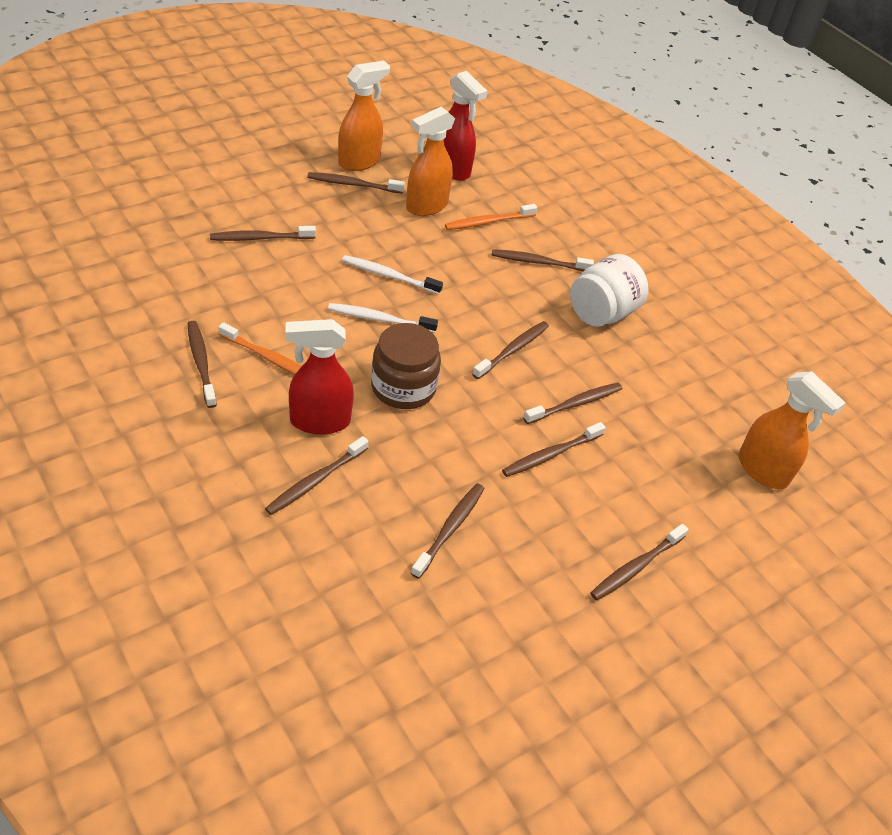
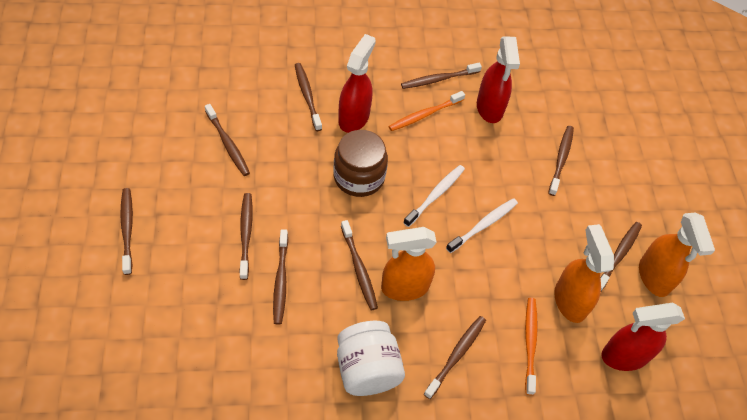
camera: 120 degrees right, 10 degrees up
(201, 362) = (438, 79): brown toothbrush -> brown toothbrush turned 150 degrees clockwise
(221, 306) = (489, 108): none -> red spray bottle
(763, 470) = (133, 379): orange spray bottle -> orange spray bottle (404, 287)

